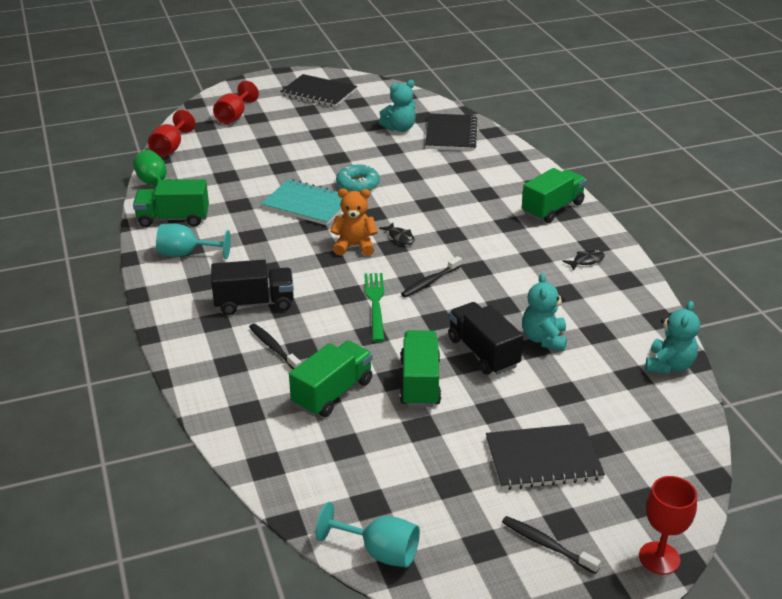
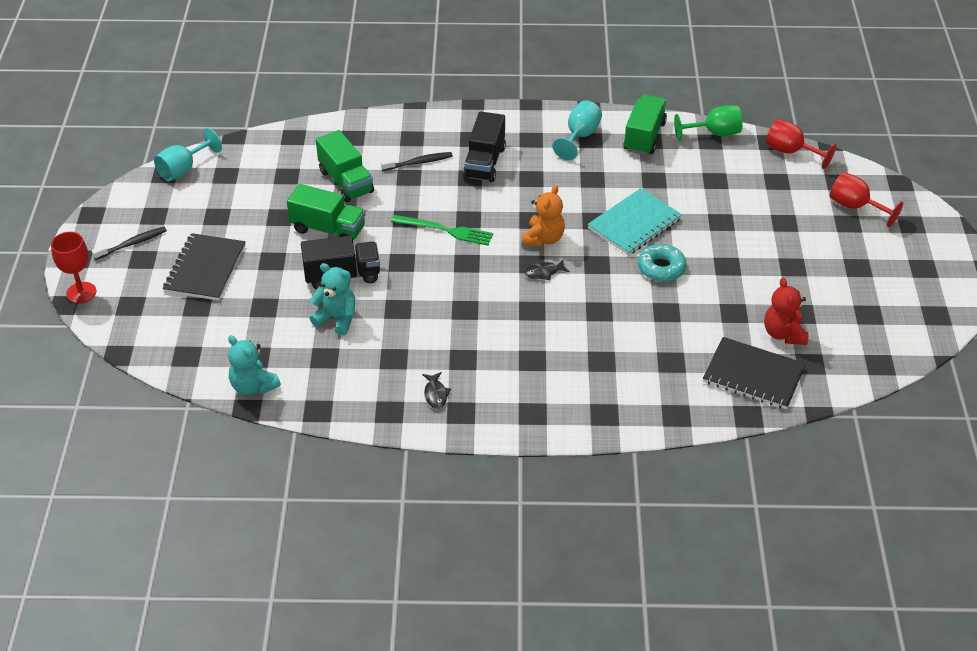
camera: 110 degrees right, 10 degrees up
(318, 93) = (904, 287): black notebook -> none
(399, 128) = (783, 334): turquoise teddy bear -> red teddy bear
(430, 282) = (460, 273): black toothbrush -> none
(552, 208) = (545, 405): green truck -> none

